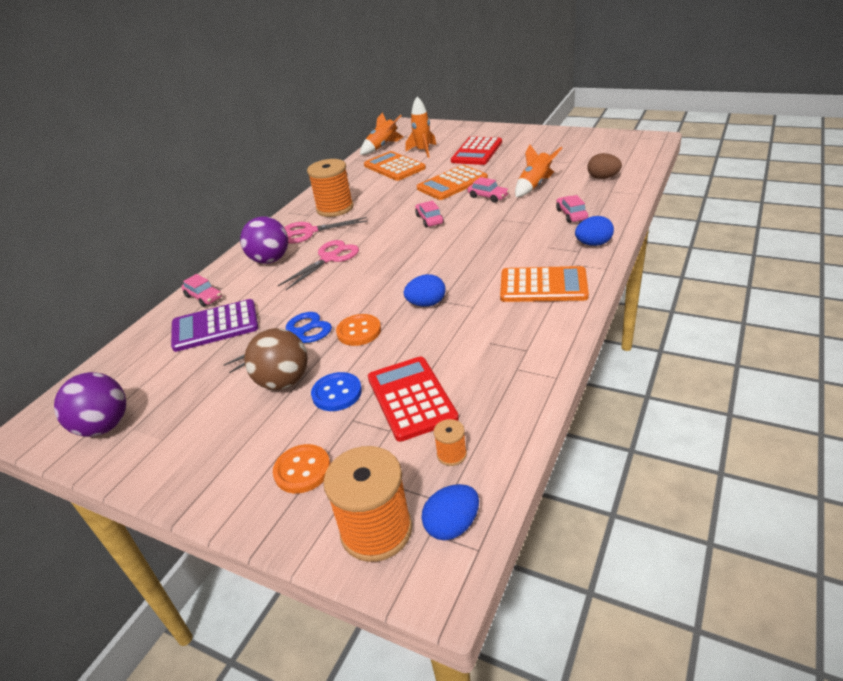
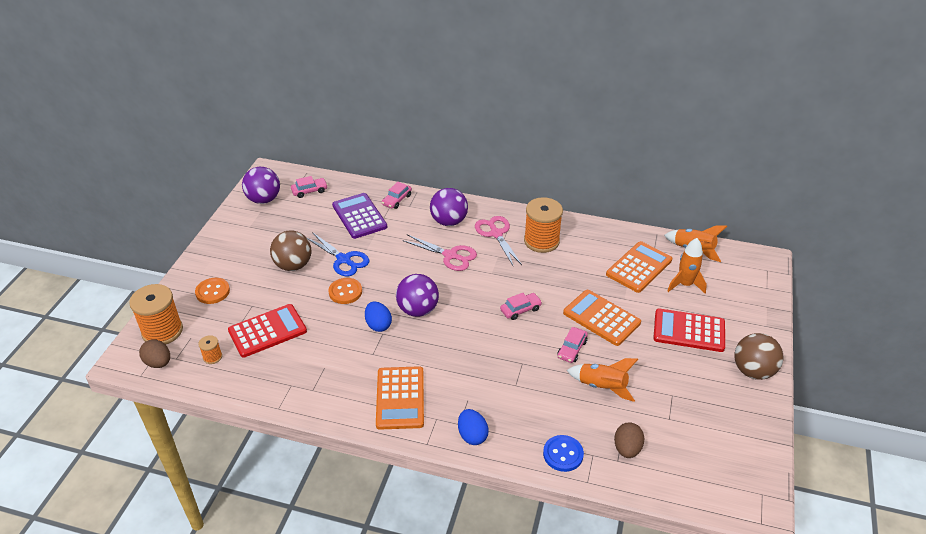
camera: 75 degrees right, 5 degrees up
(337, 393) = (278, 293): blue button -> blue button (563, 454)
(410, 277) = (418, 310): none -> purple ball
(452, 525) = (158, 363): blue egg -> brown egg
(523, 134) = (753, 371): none -> brown ball
(571, 214) = (533, 418): pink car -> pink car (309, 191)

